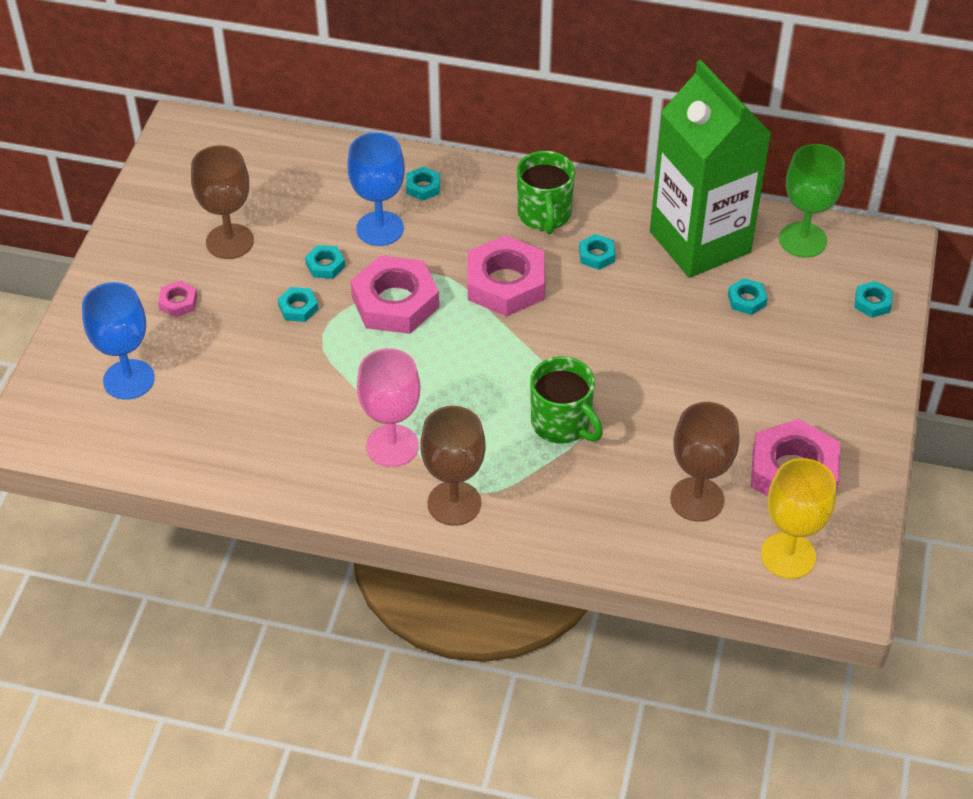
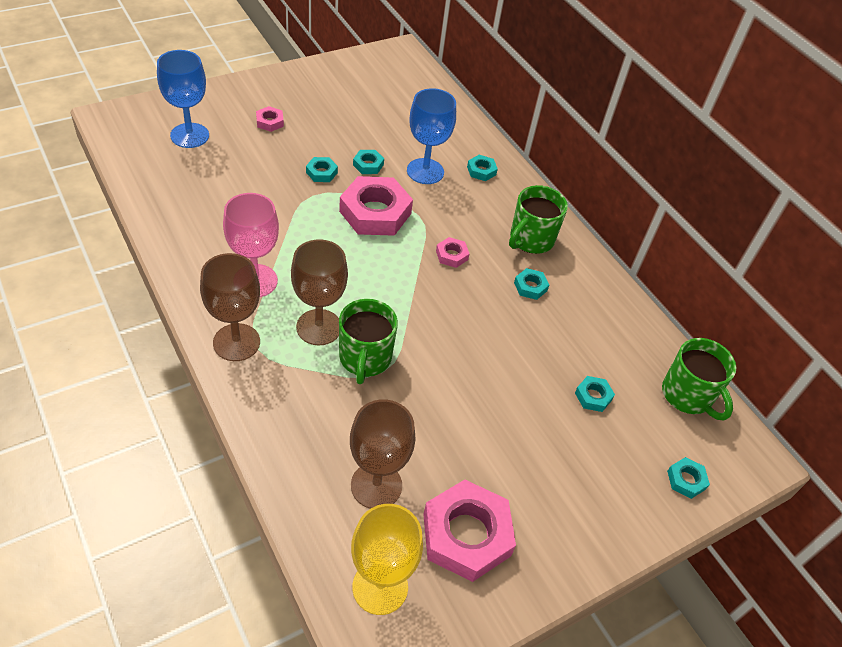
camera: 40 degrees right, 0 degrees up
(230, 241) = (339, 116): brown goblet -> brown goblet (319, 327)
(505, 283) = (452, 255): pink nut -> pink nut, size x0.45
(700, 242) = (610, 335): green carton -> none
(803, 240) = (687, 395): green goblet -> green mug

